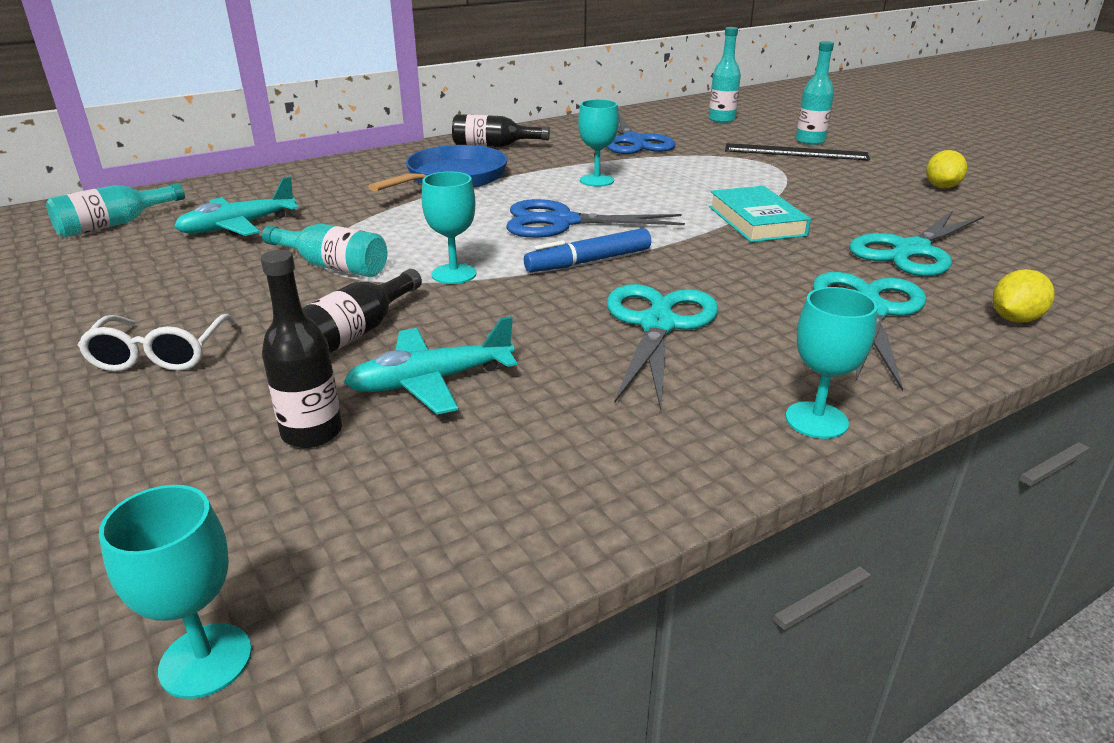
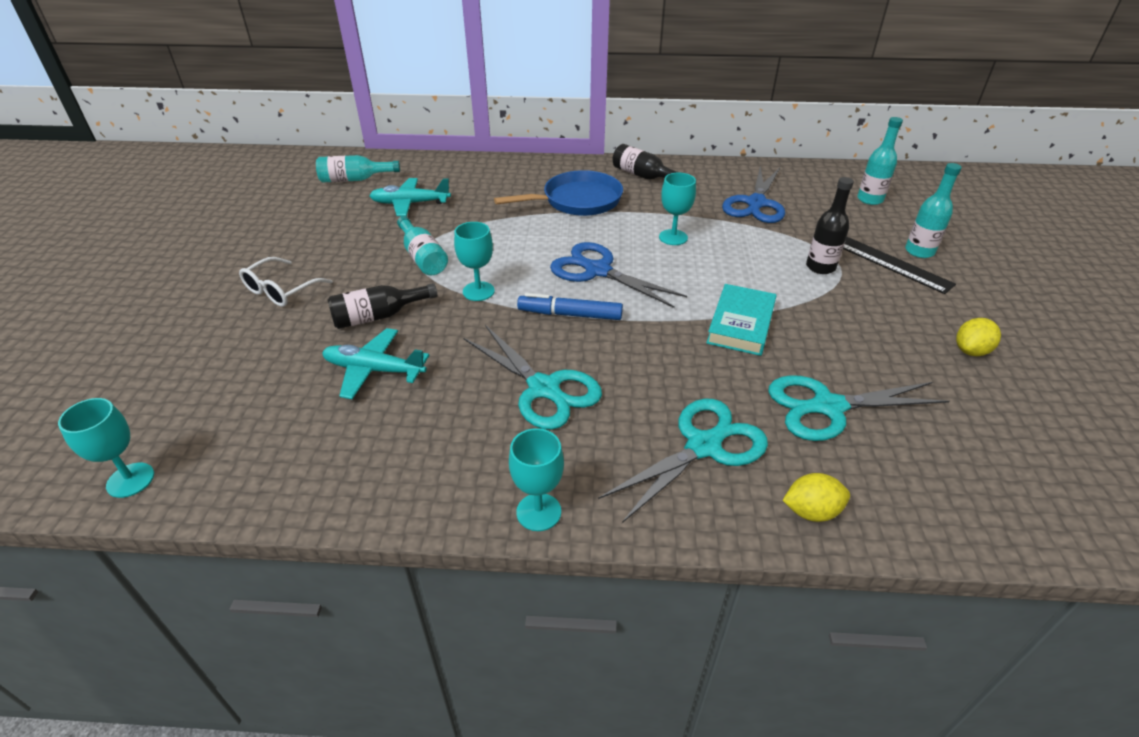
camera: 35 degrees right, 10 degrees up
(312, 432) = (288, 376): black bottle -> black bottle (820, 267)
(658, 325) = (544, 389): turquoise scissors -> turquoise scissors turned 90 degrees clockwise

